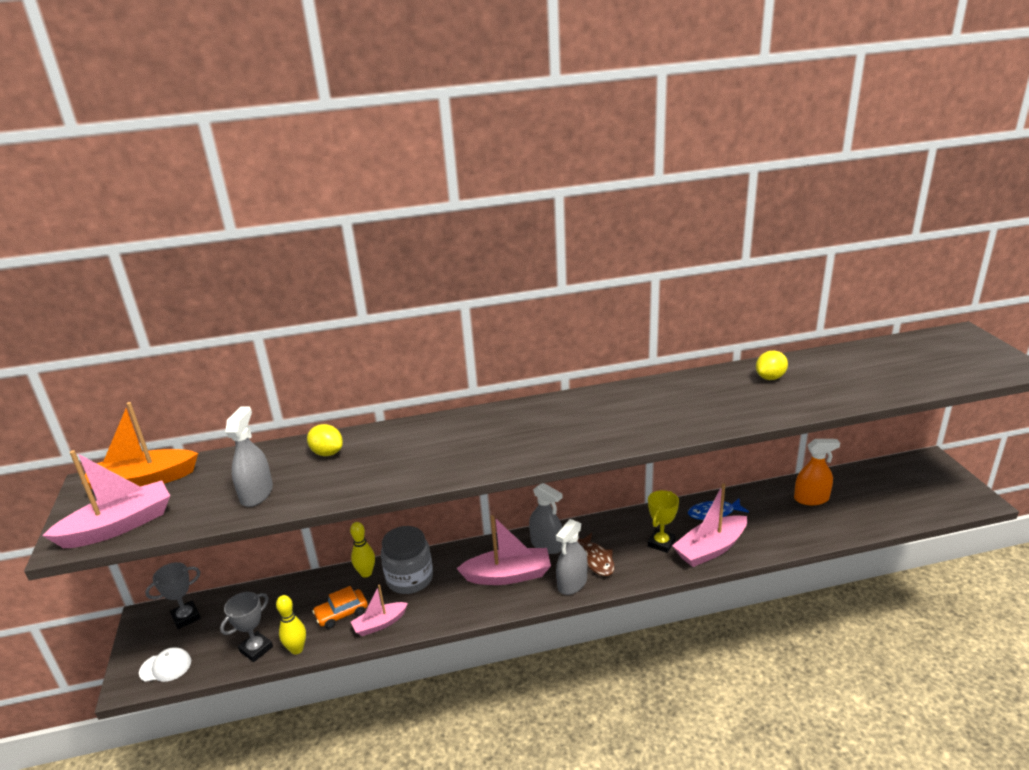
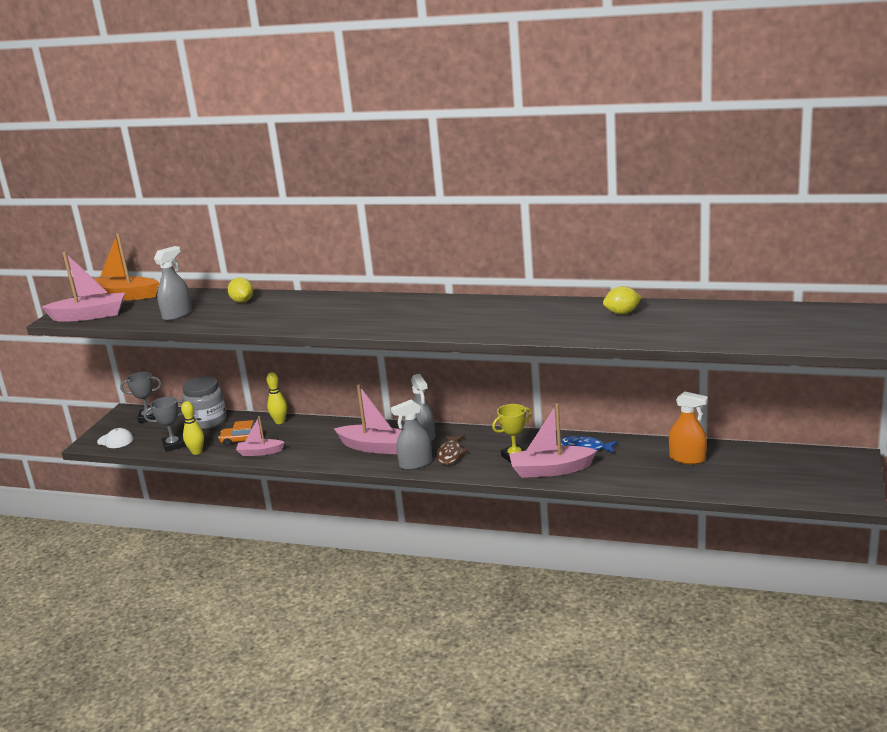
camera: 30 degrees right, 5 degrees down
(409, 578) = (305, 432): grey jar -> grey jar (207, 421)

